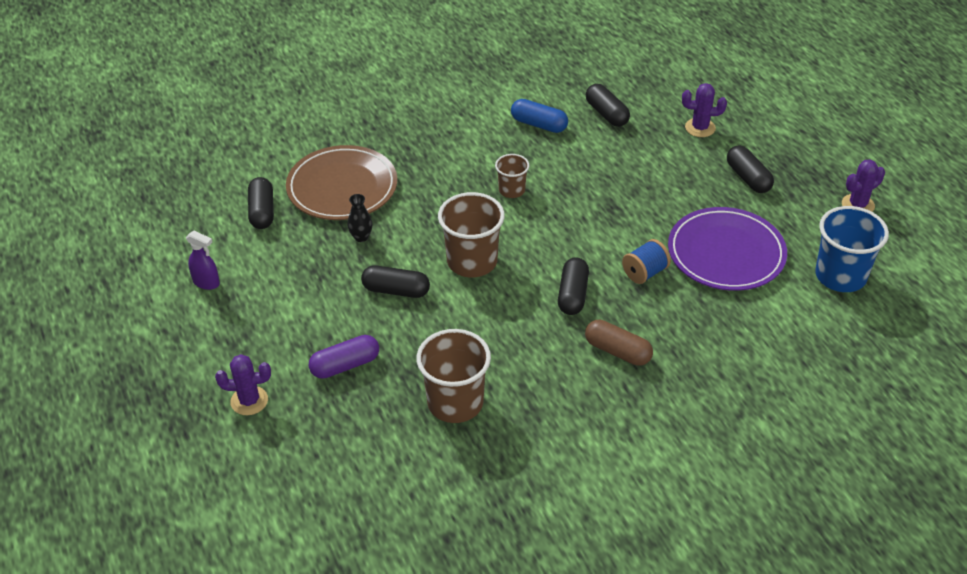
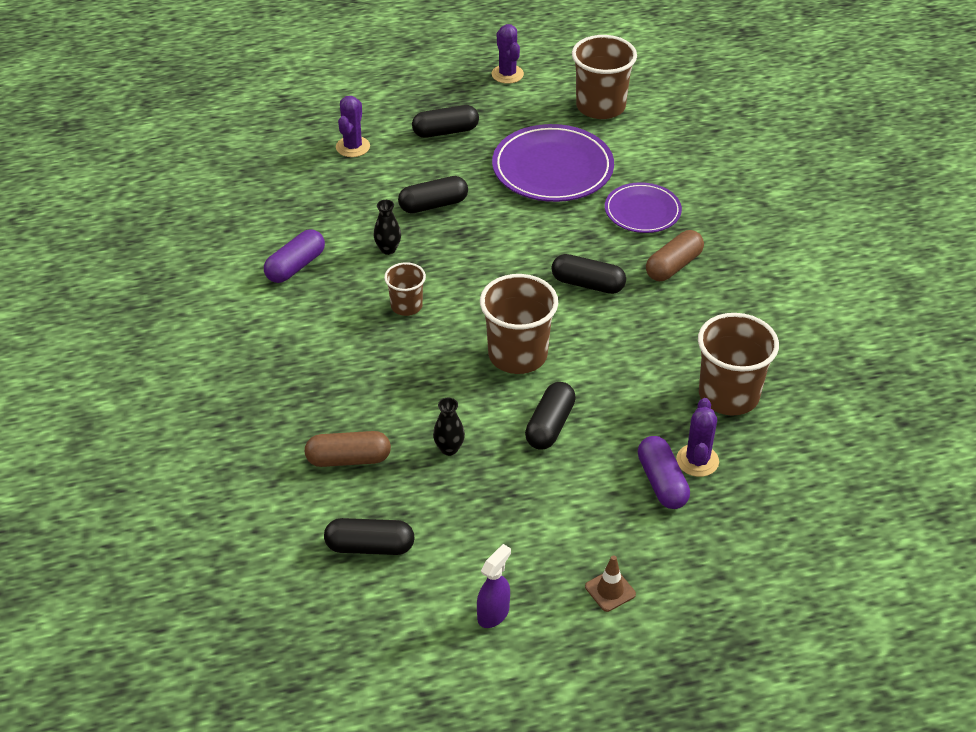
camera: 80 degrees left, 0 degrees up
(231, 344) = (610, 590): none -> brown traffic cone
(249, 401) = (706, 576): purple cactus -> purple cactus (697, 461)
(342, 187) = (348, 459): brown plate -> brown capsule
(539, 124) = (295, 266): blue capsule -> purple capsule
(576, 169) = (388, 249): none -> black vase
(606, 114) = (299, 210): black capsule -> black capsule (433, 205)
(645, 273) = (567, 227): blue spool -> none
(689, 322) = (642, 211): none -> purple plate
(840, 276) = (600, 106): blue cup -> brown cup

